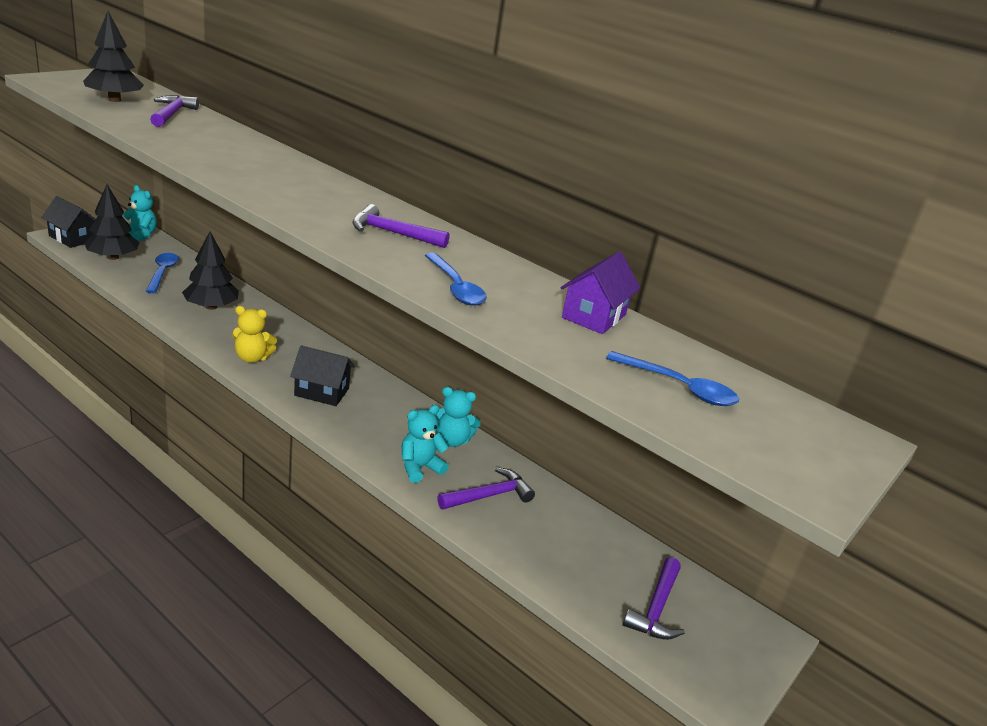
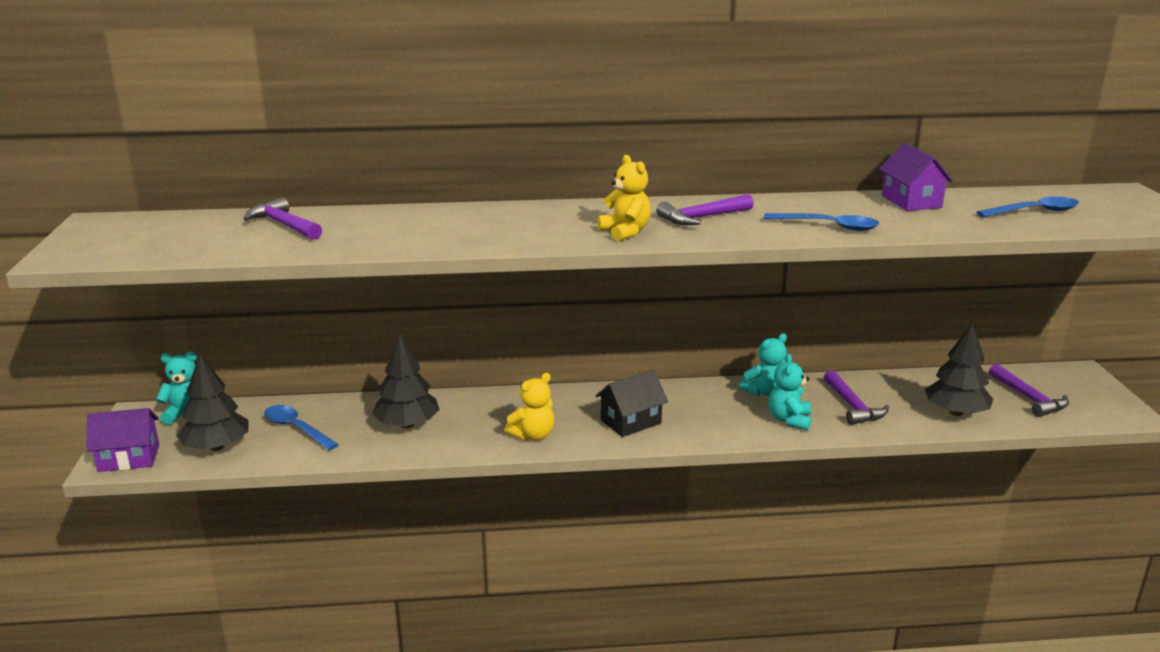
camera: 40 degrees left, 5 degrees down
(72, 238) = (129, 458): black house -> purple house
(114, 100) = (197, 239): black tree -> black tree (955, 412)
(312, 212) = (625, 232): none -> yellow teddy bear
(489, 496) = (852, 406): purple hammer -> purple hammer turned 150 degrees clockwise

